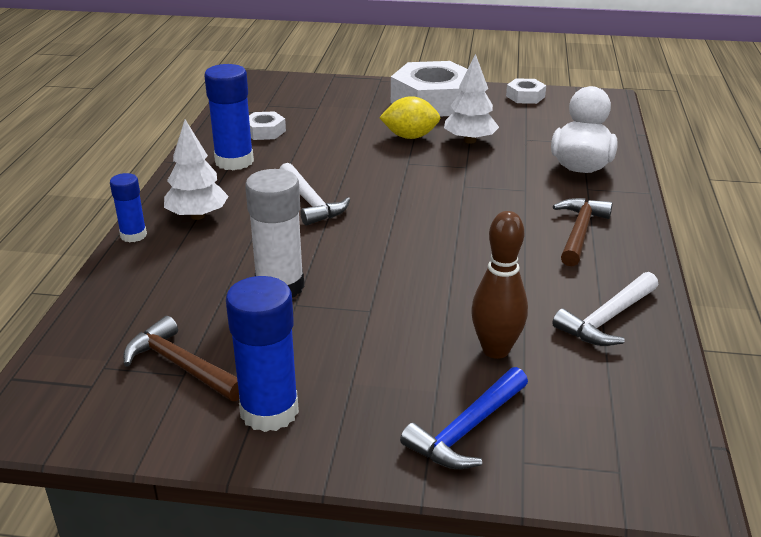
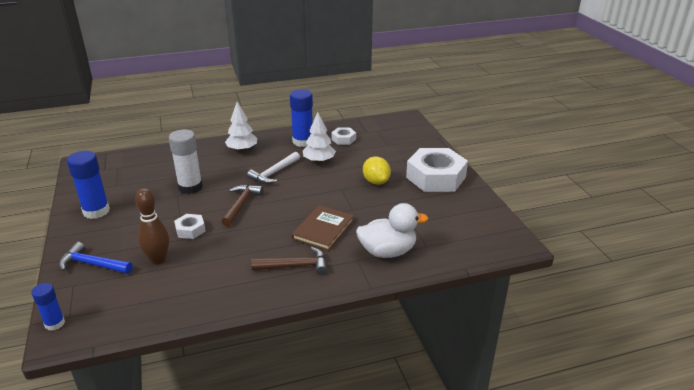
camera: 65 degrees right, 0 degrees up
(133, 235) = (216, 141): blue glue stick -> blue glue stick (55, 323)
(181, 366) = (122, 183): brown hammer -> brown hammer (241, 205)
(470, 140) = (389, 202): white tree -> white tree (319, 161)
(502, 195) = (323, 229): none -> brown book
(525, 96) = (481, 209): white nut -> white nut (190, 230)
(607, 319) = (201, 292): white hammer -> none

